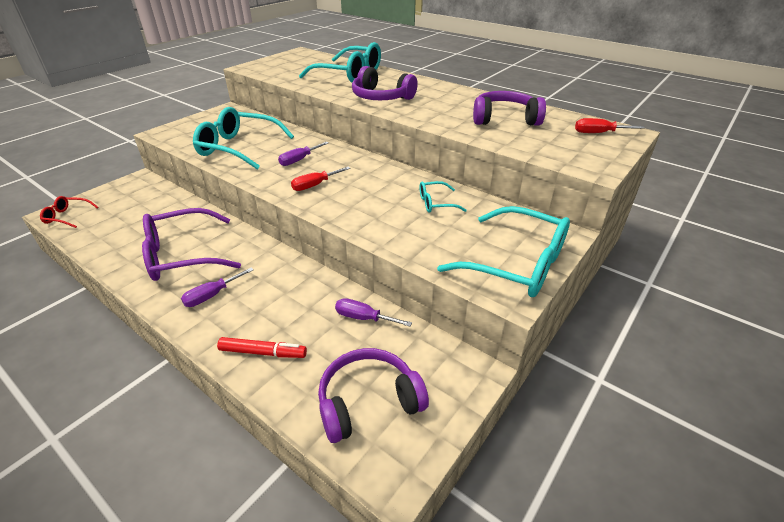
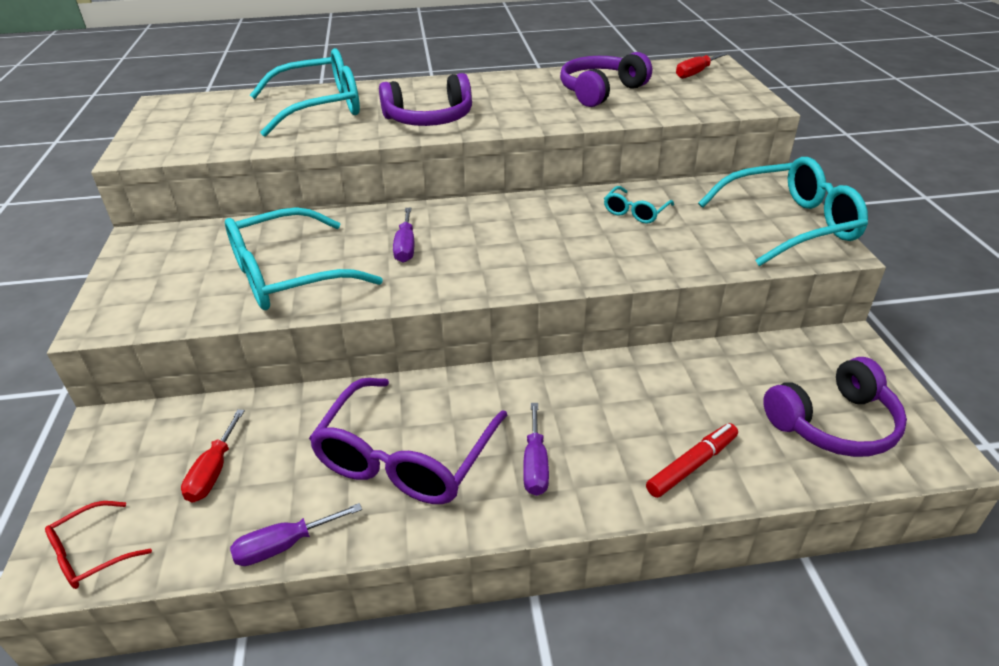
camera: 45 degrees left, 0 degrees up
(315, 185) = (487, 262): red screwdriver -> red screwdriver (213, 471)
(363, 318) = (707, 368): purple screwdriver -> purple screwdriver (284, 545)
(368, 401) = (834, 424): purple headphones -> purple headphones turned 135 degrees counterclockwise

